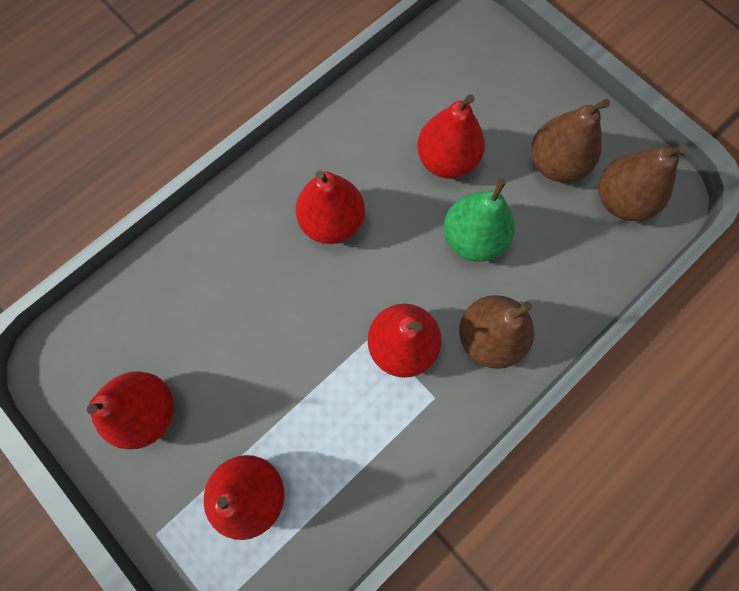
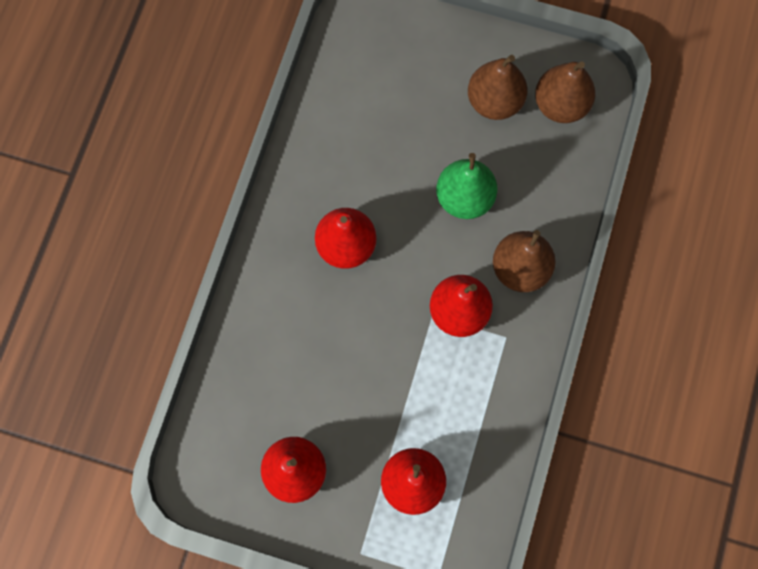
camera: 30 degrees left, 0 degrees up
(446, 160) = (407, 145): red pear -> none

